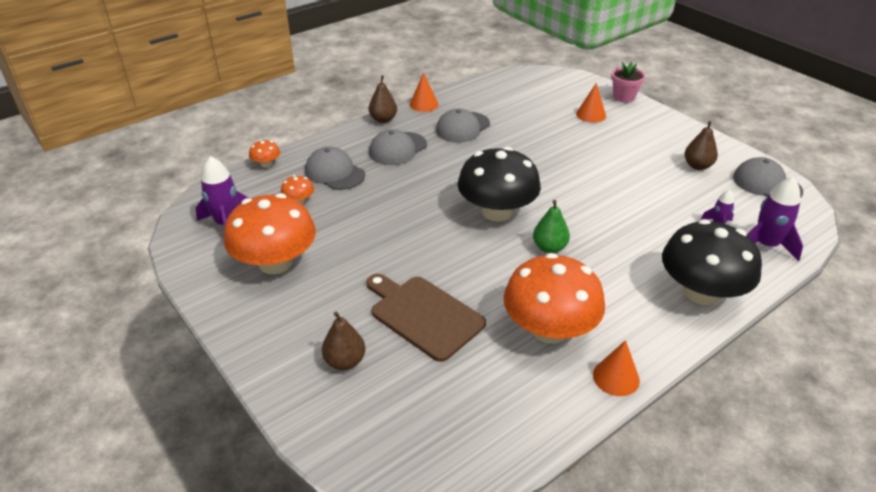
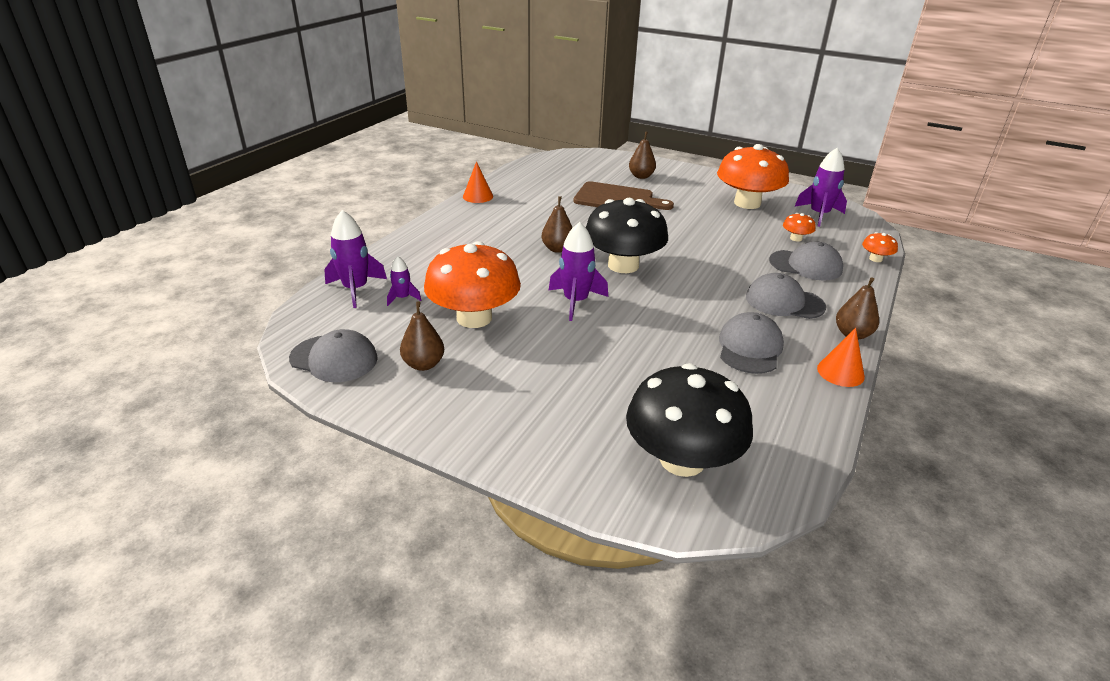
camera: 155 degrees right, 5 degrees down
(397, 149) = (784, 302): grey cap -> grey cap turned 90 degrees counterclockwise
(549, 248) = (557, 249): green pear -> brown pear
(549, 329) = (530, 207): orange mushroom -> orange mushroom (474, 318)
(563, 186) = (575, 302): none -> purple rocket
(591, 115) = (598, 419): orange cone -> none
(624, 97) = (562, 480): pink flower pot -> none
(701, 292) = (422, 245): black mushroom -> black mushroom (682, 459)

